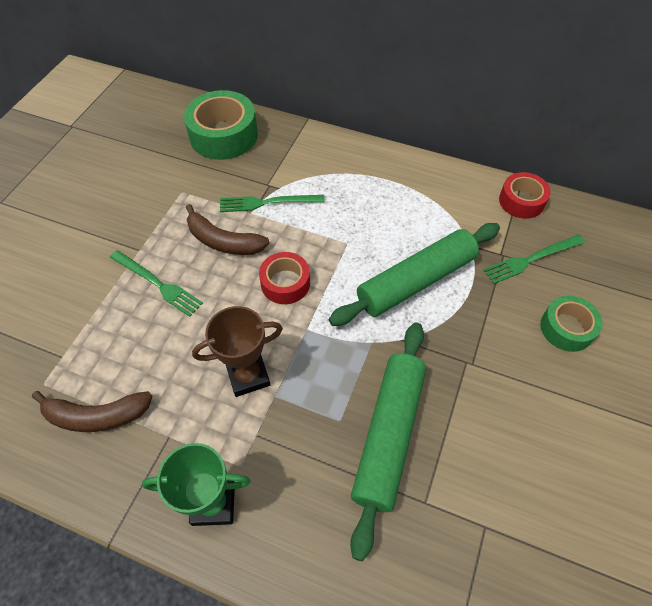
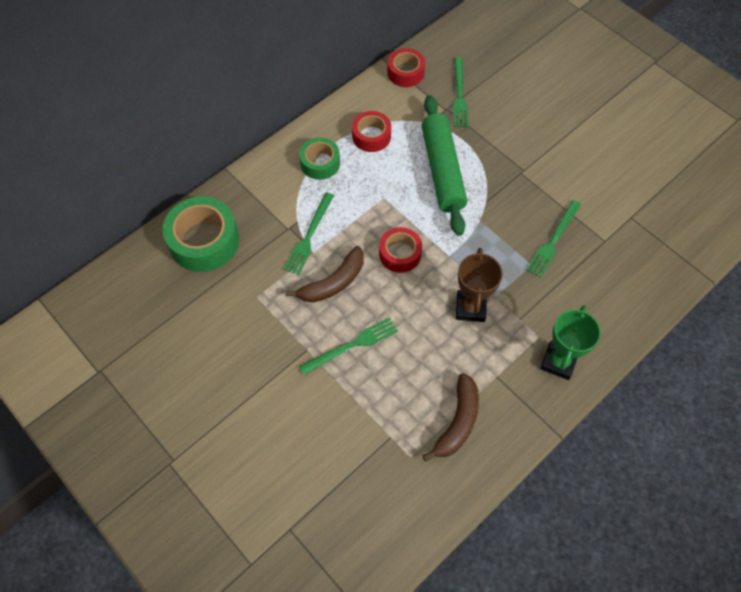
camera: 65 degrees left, 5 degrees up
(388, 435) = (553, 241): green rolling pin -> green fork
(417, 204) = (371, 136): none -> red tape
(566, 328) = (522, 106): green tape -> green tape (320, 163)

